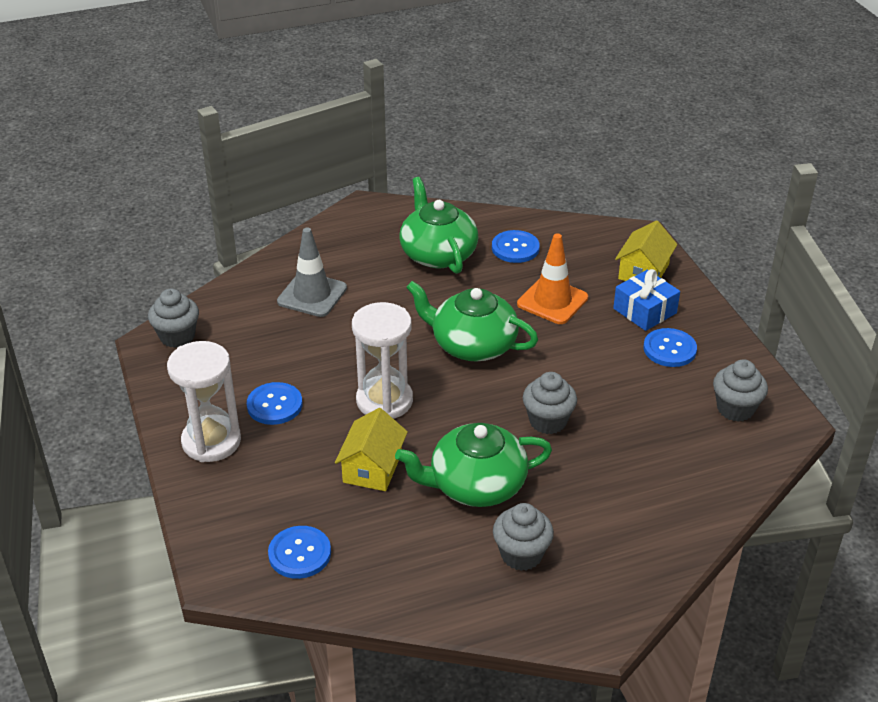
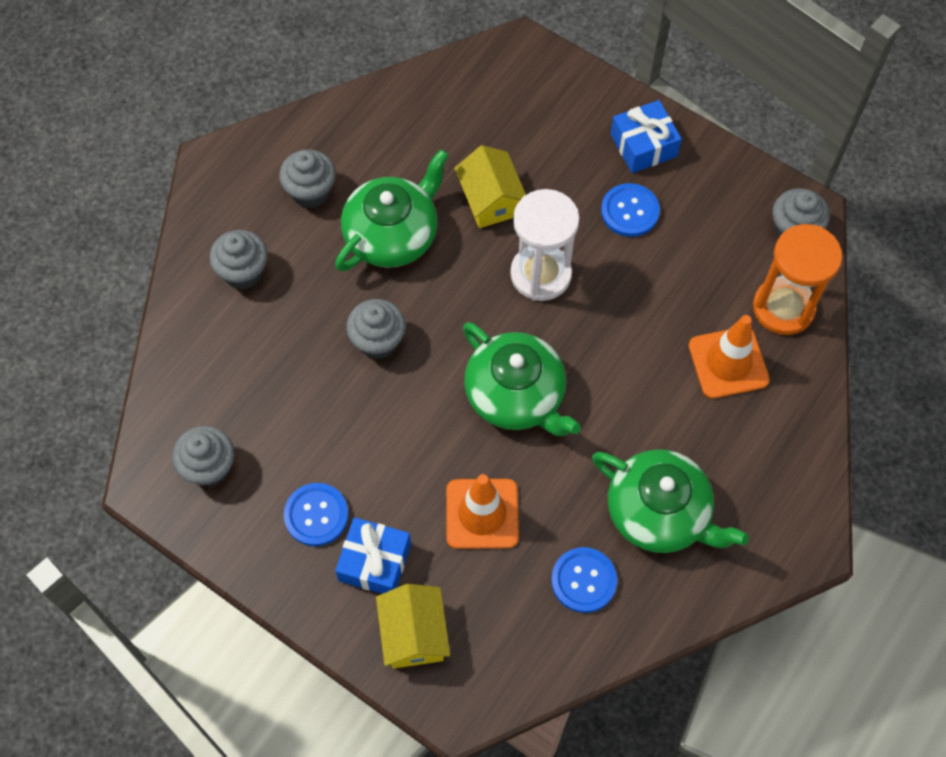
camera: 145 degrees right, 25 degrees up
(211, 441) = (643, 145): white hourglass -> blue gift
(241, 303) = (783, 308): none -> orange hourglass
(299, 554) = (479, 95): blue button -> none
(312, 295) = (728, 363): grey traffic cone -> orange traffic cone
(472, 344) = (516, 395): green teapot -> green teapot turned 60 degrees clockwise
(627, 522) = (243, 272): none -> grey cupcake

